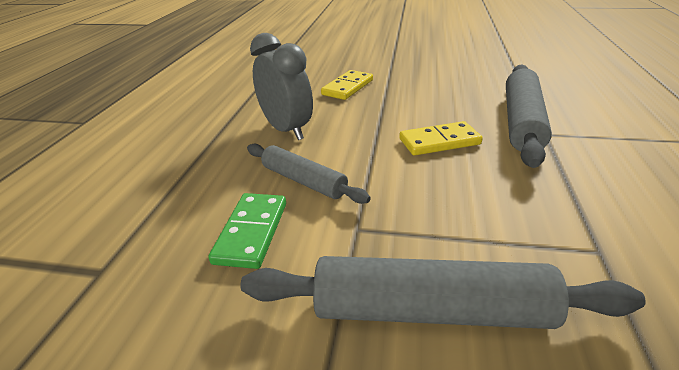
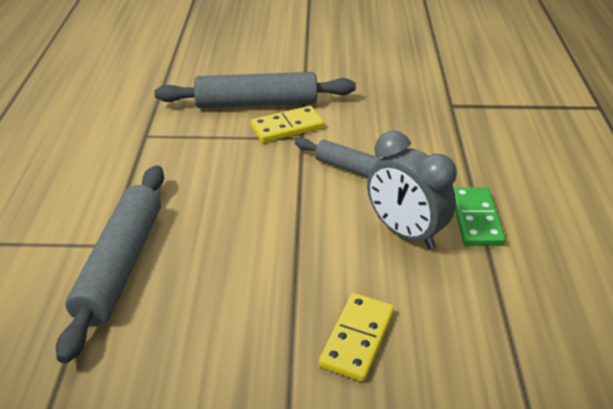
camera: 170 degrees right, 5 degrees up
(252, 232) = (374, 130): green domino -> green domino (475, 219)
(439, 142) = (228, 224): yellow domino -> yellow domino (287, 127)

